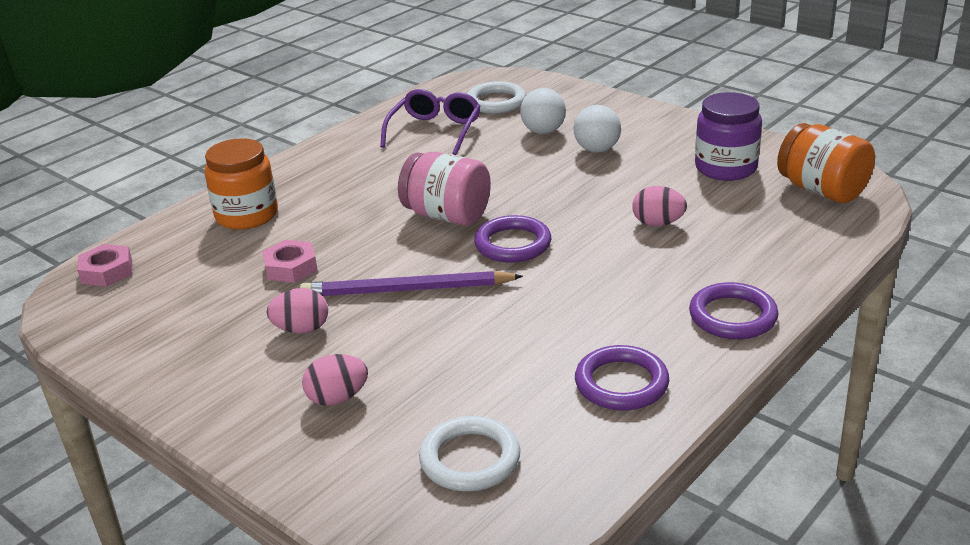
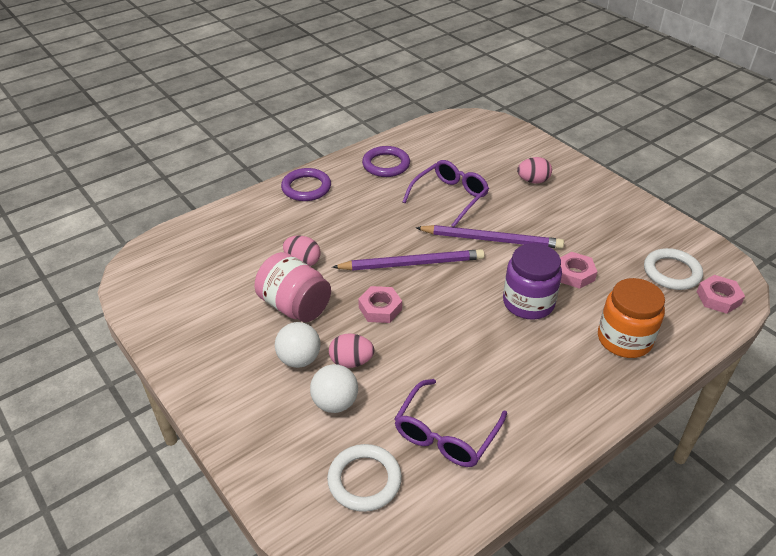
camera: 170 degrees left, 10 degrees up
(301, 329) = (558, 224): pink egg -> pink egg (351, 362)
(447, 215) = (454, 302): pink jar -> pink jar (295, 306)
(470, 459) = (469, 145): white ring -> white ring (672, 272)
(484, 342) = (450, 197): none -> purple glasses
(513, 244) = (412, 263): purple ring -> purple pencil
(533, 197) = (380, 308): none -> pink nut
(725, 168) = (211, 308): purple jar -> purple jar (528, 302)
(822, 190) = (166, 268): orange jar -> none

